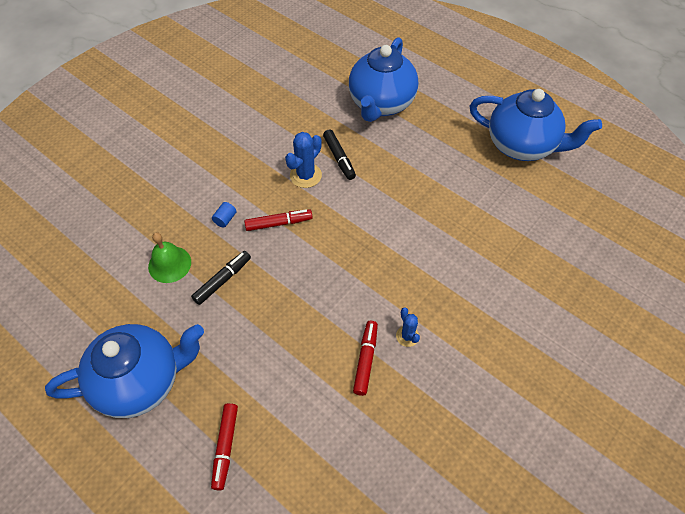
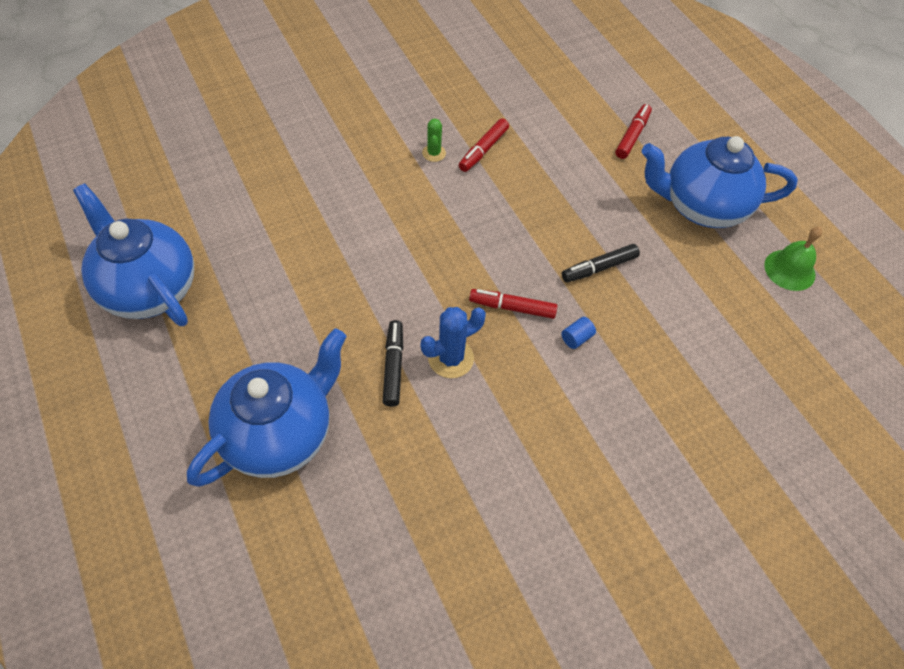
camera: 160 degrees left, 0 degrees up
(169, 264) = (656, 308): green bell -> green bell (789, 270)
(407, 336) = (434, 153): blue cactus -> green cactus

